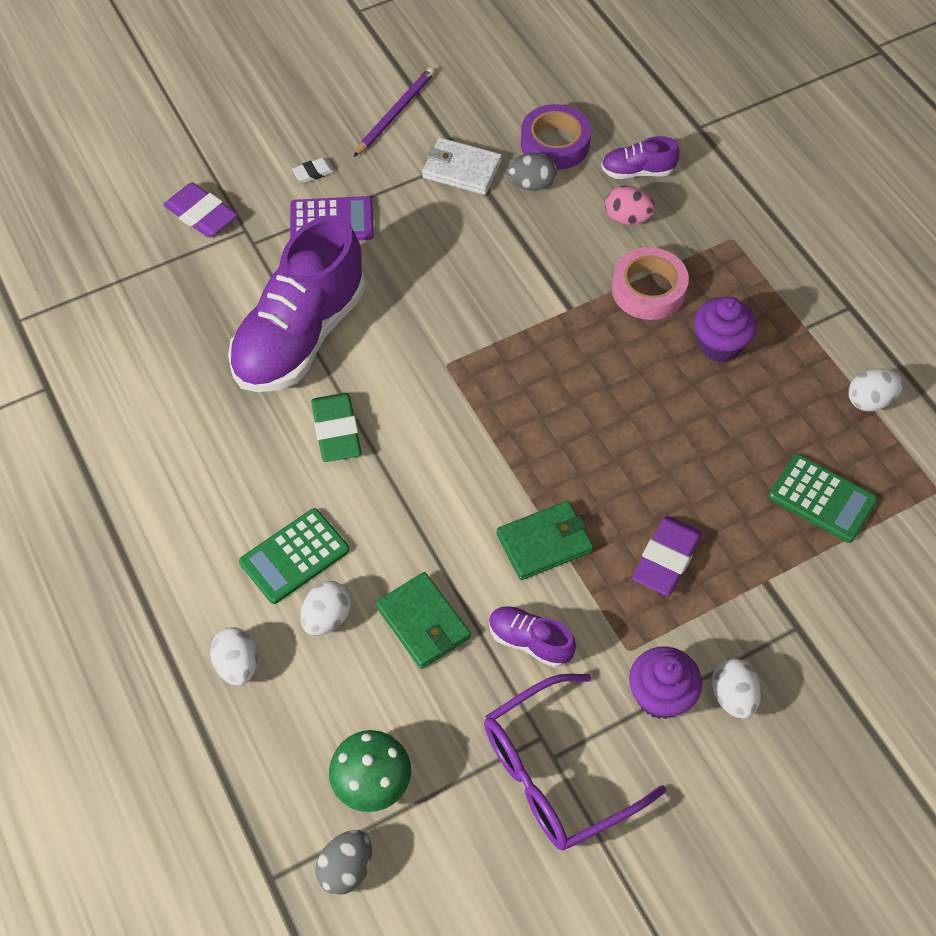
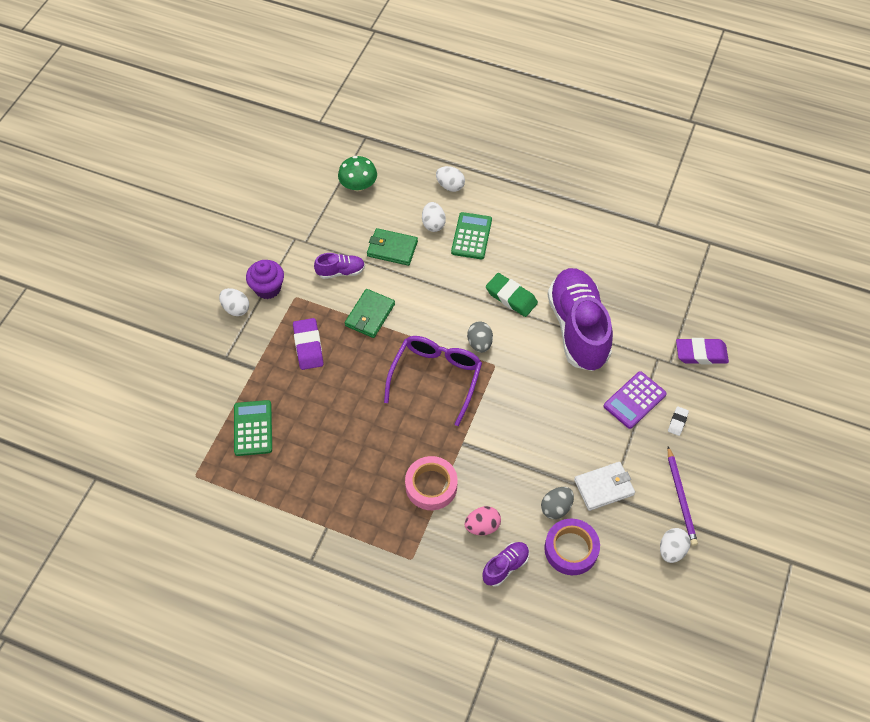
camera: 140 degrees right, 0 degrees up
(346, 868) = (341, 156): grey egg -> grey egg (479, 343)
(555, 773) = (289, 233): purple glasses -> purple glasses (436, 377)
(719, 345) = (366, 479): purple cupcake -> none
(822, 499) = (253, 428): green calculator -> green calculator turned 90 degrees clockwise
(869, 400) = (262, 504): white egg -> white egg (671, 550)

